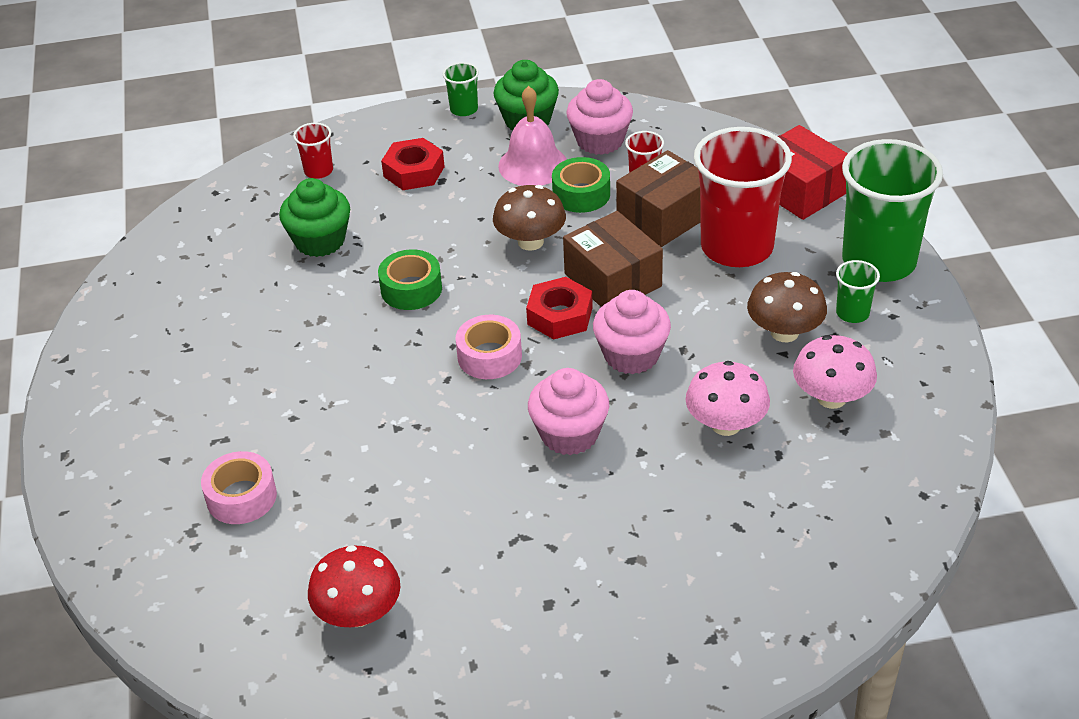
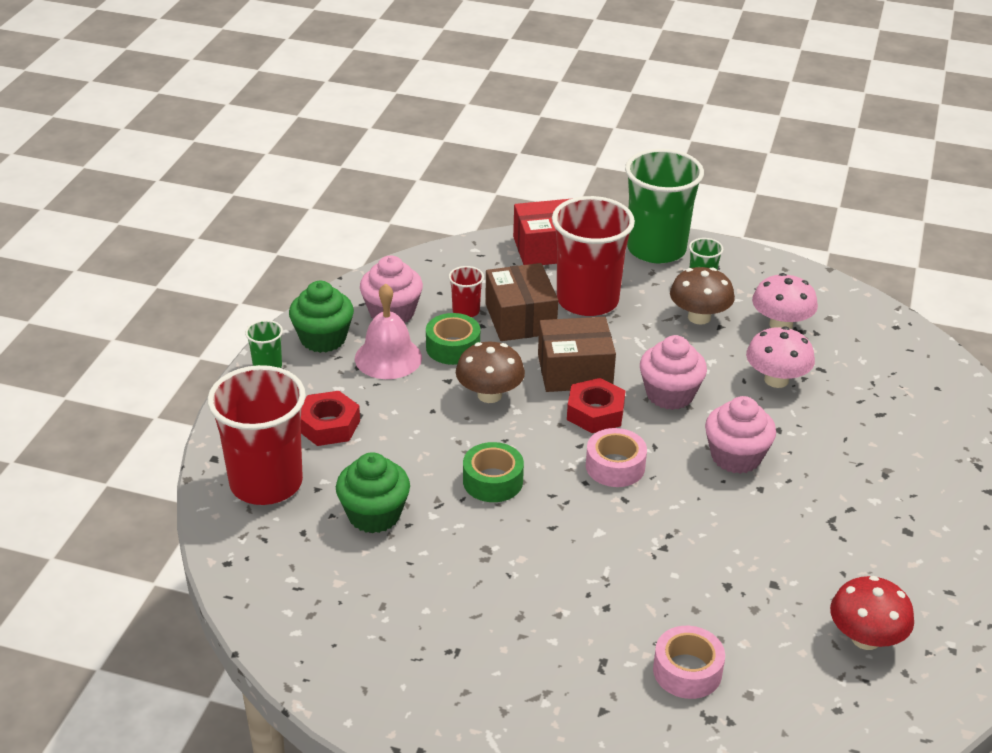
camera: 65 degrees left, 5 degrees down
(318, 171) = (266, 483): red cup -> red cup, size x2.30

